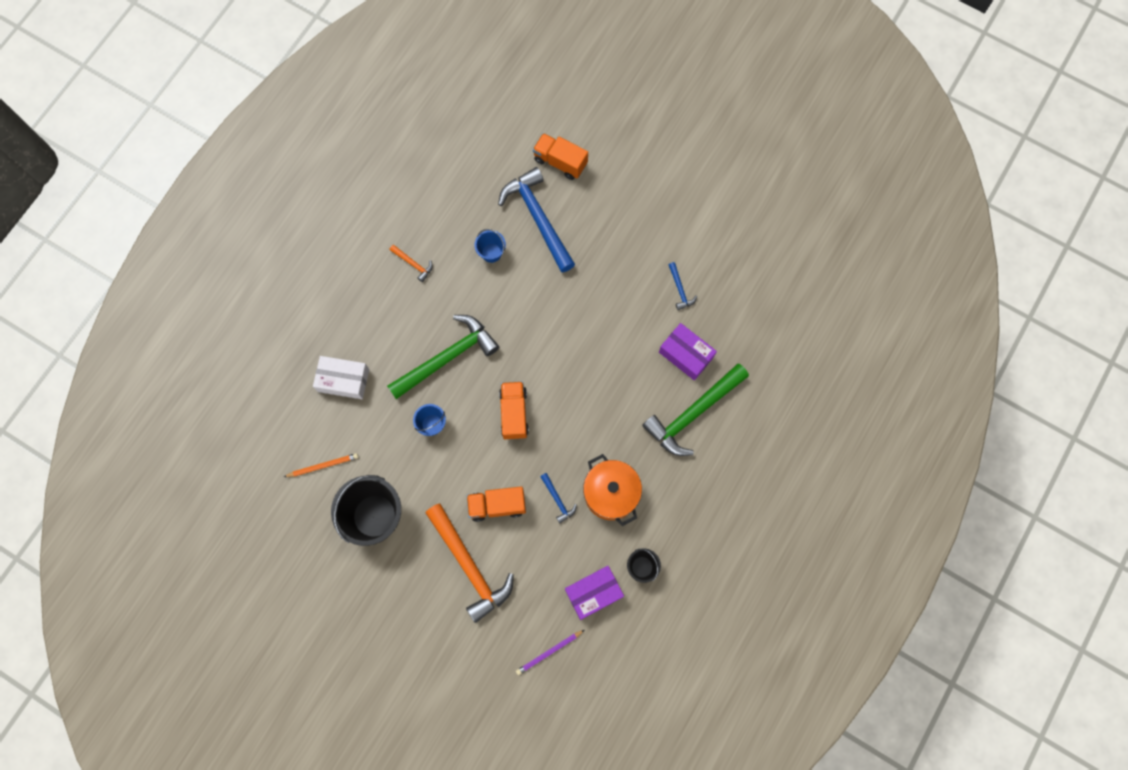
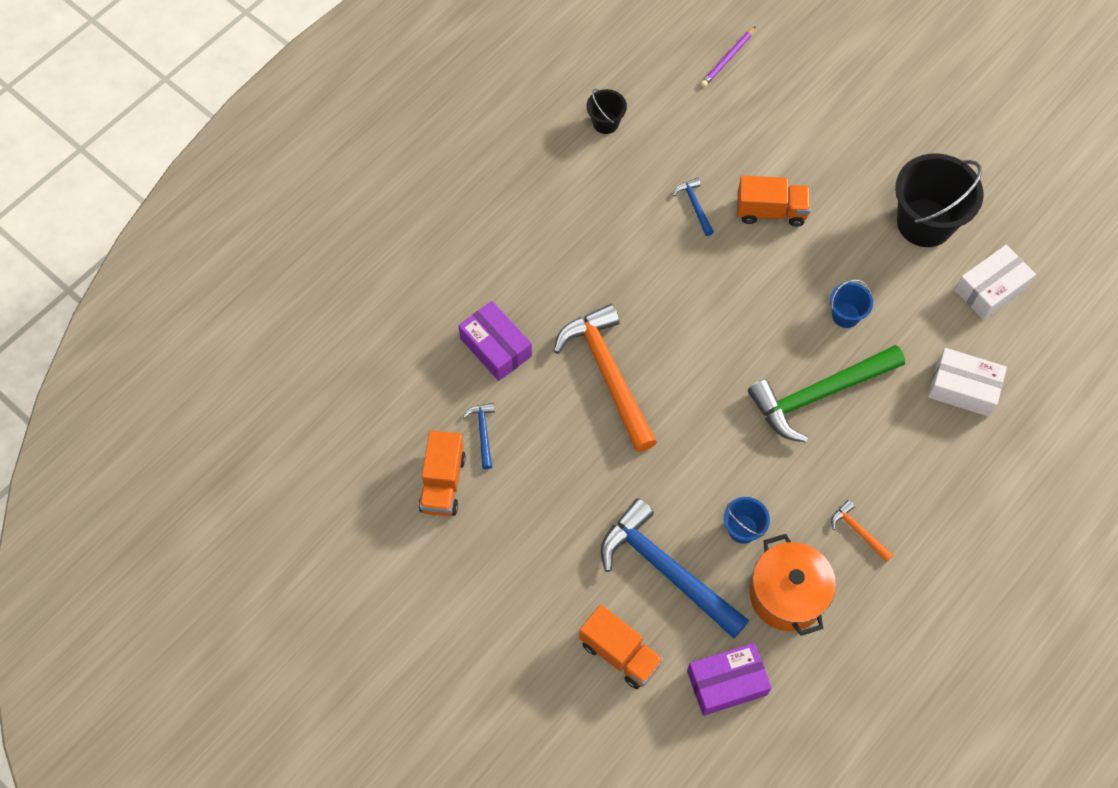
camera: 170 degrees left, 10 degrees down
(323, 465) = (990, 289): orange pencil -> white box
(469, 566) = (811, 153): orange hammer -> orange hammer (608, 374)
(514, 413) = (737, 311): orange truck -> orange truck (443, 483)
(538, 218) = (666, 570): blue hammer -> blue hammer turned 150 degrees clockwise
(549, 652) = (728, 59): purple pencil -> purple pencil turned 150 degrees clockwise
(593, 593) = (667, 106): purple box -> purple box (726, 682)
(611, 493) = (627, 203): orange pot -> orange pot (787, 595)
(693, 413) = (504, 276): green hammer -> none

